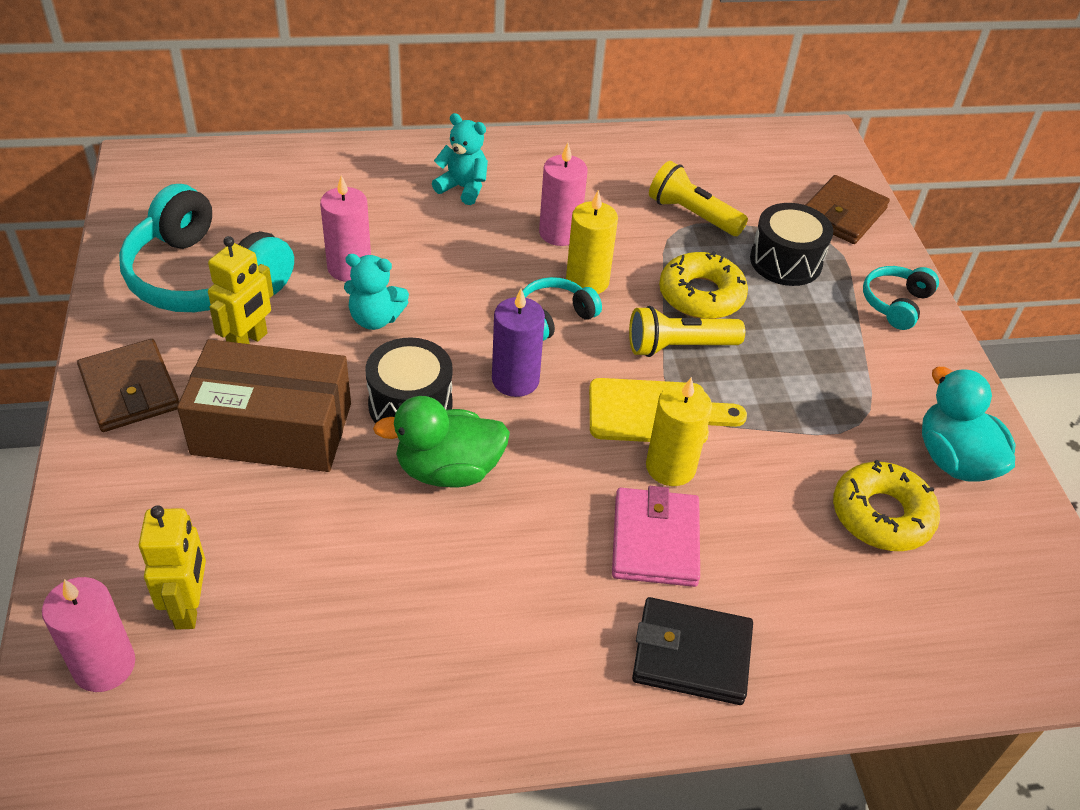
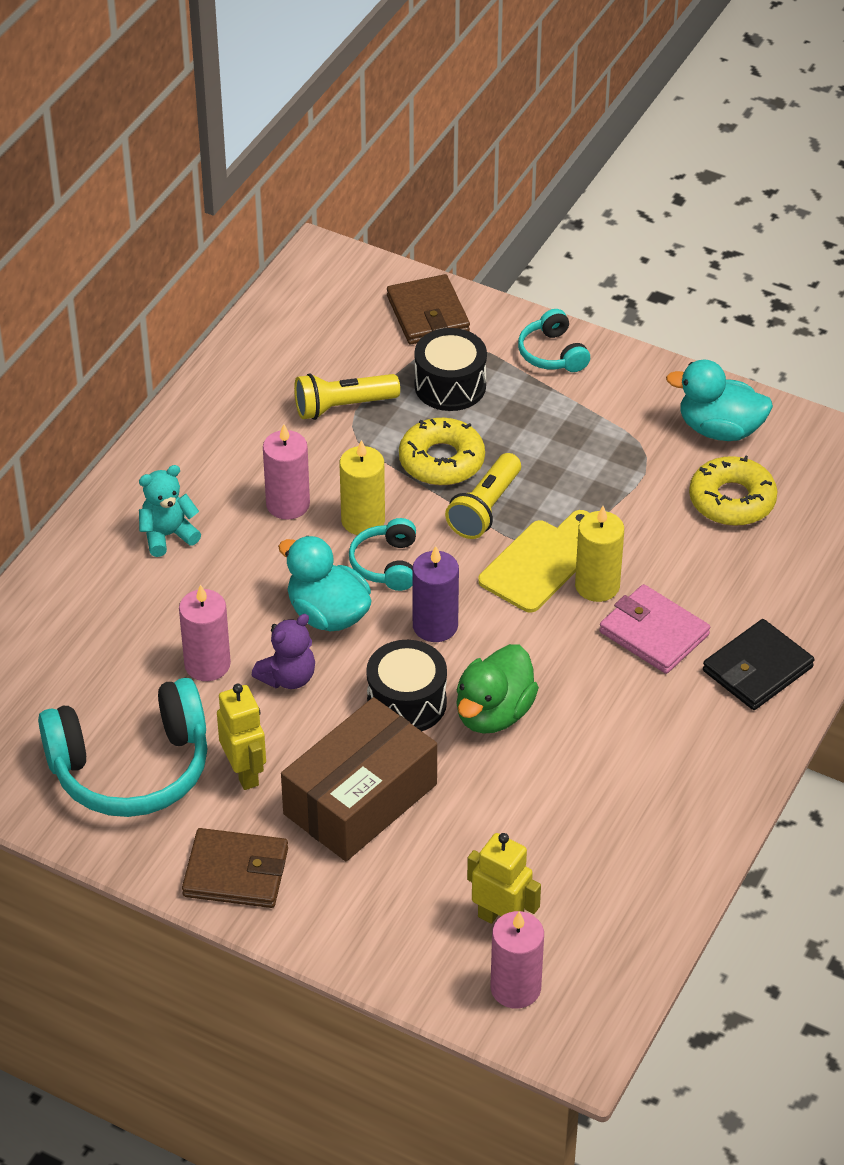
camera: 50 degrees left, 0 degrees up
(375, 319) = (288, 677): turquoise teddy bear -> purple teddy bear
(466, 309) = (327, 614): none -> turquoise duck

